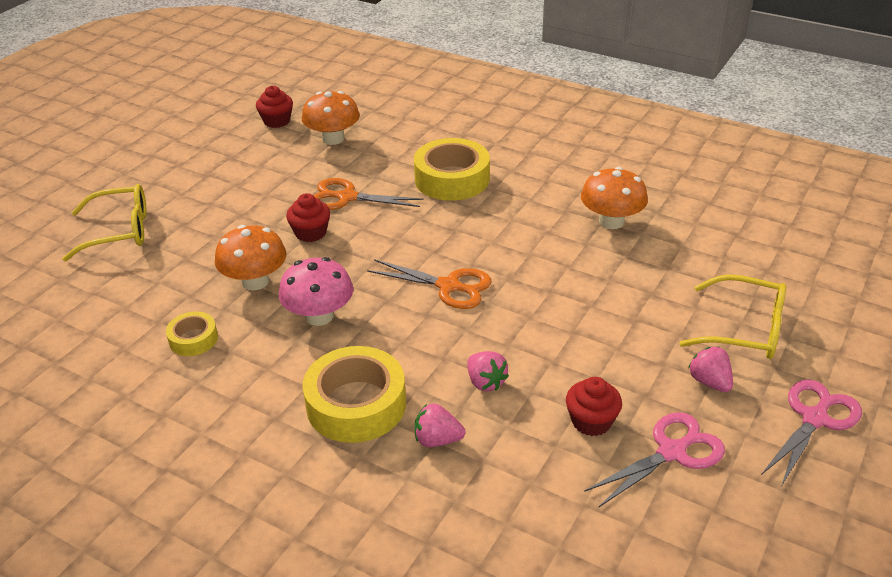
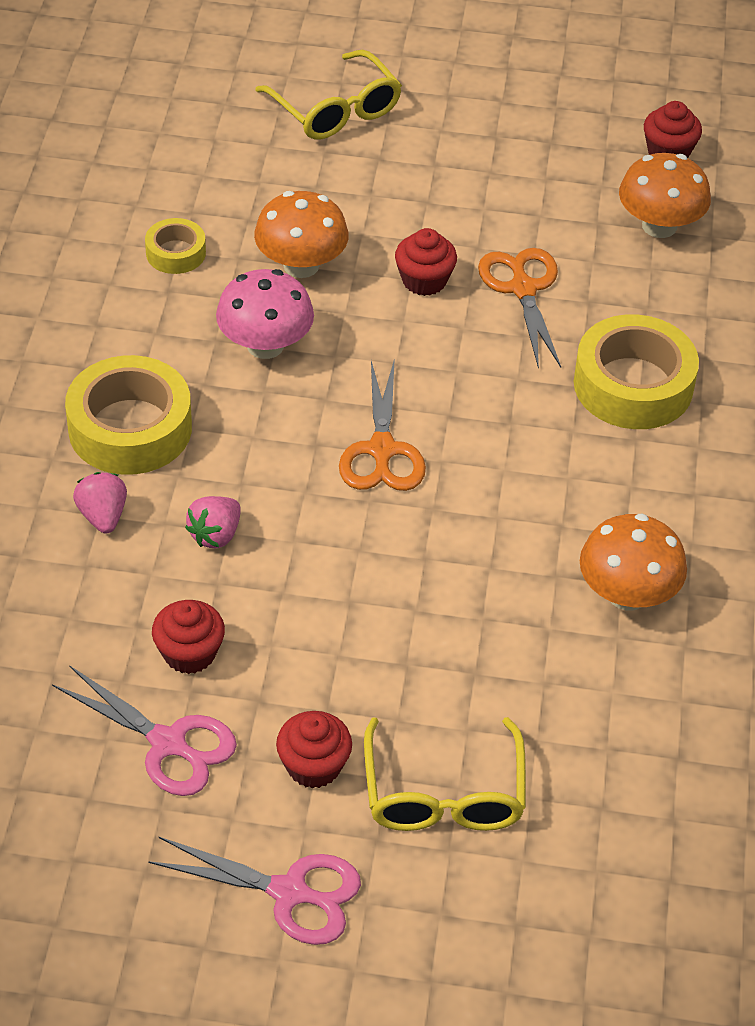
camera: 65 degrees right, 10 degrees up
(709, 382) = (313, 766): pink strawberry -> red cupcake

